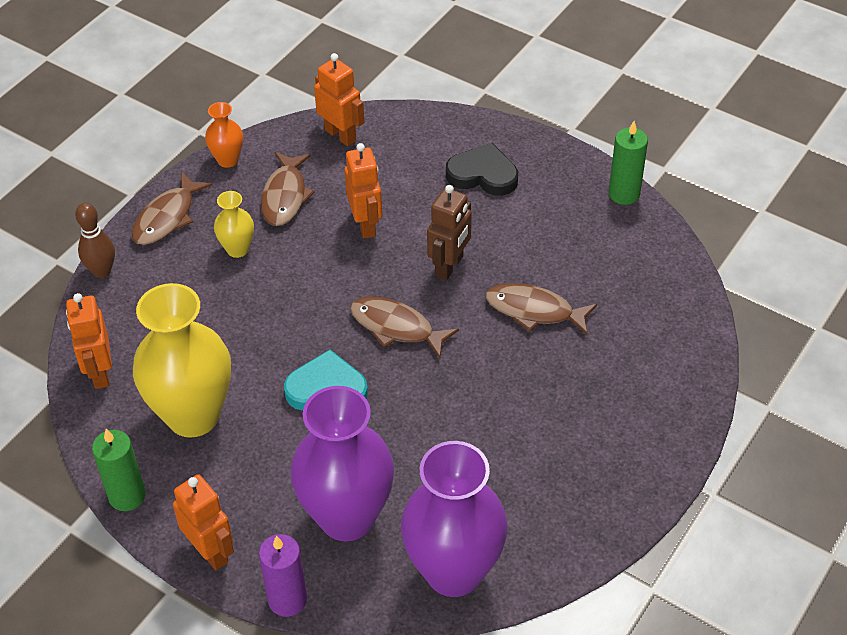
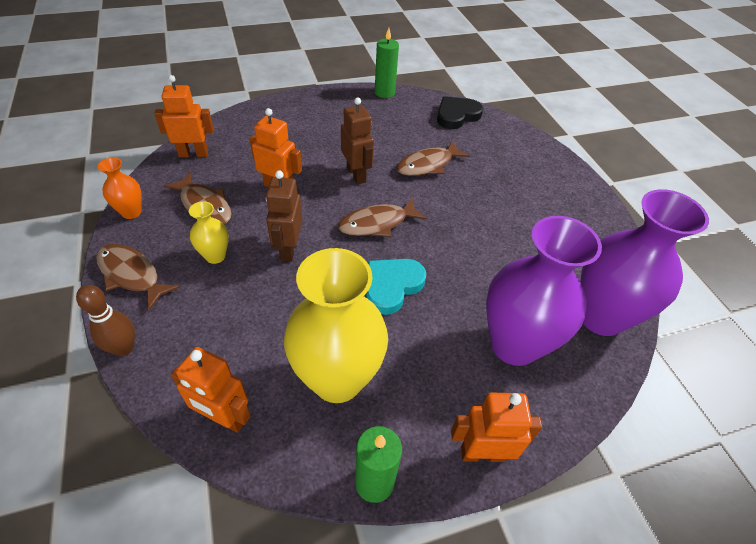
camera: 55 degrees left, 0 degrees up
(167, 217) = (132, 275): brown fish -> brown fish turned 150 degrees clockwise
(287, 600) = (565, 428): purple candle -> none
(295, 289) = (288, 249): none -> brown robot
(483, 174) = (306, 124): black heart -> black heart (457, 115)

